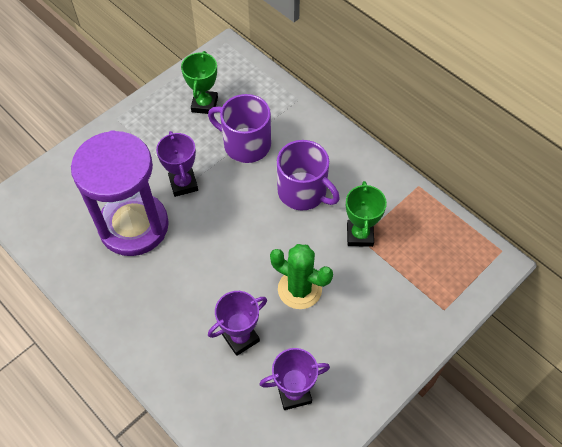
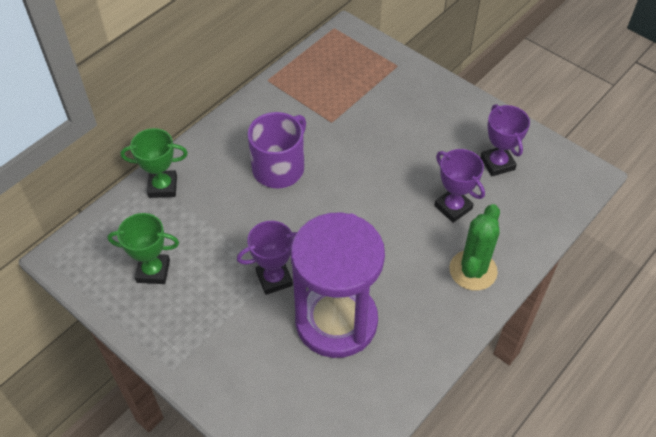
camera: 95 degrees left, 5 degrees down
(246, 144) = (216, 223): purple mug -> none
(299, 289) = (393, 165): green cactus -> green cactus (473, 270)
(360, 235) = (328, 122): green trophy -> green trophy (163, 187)

